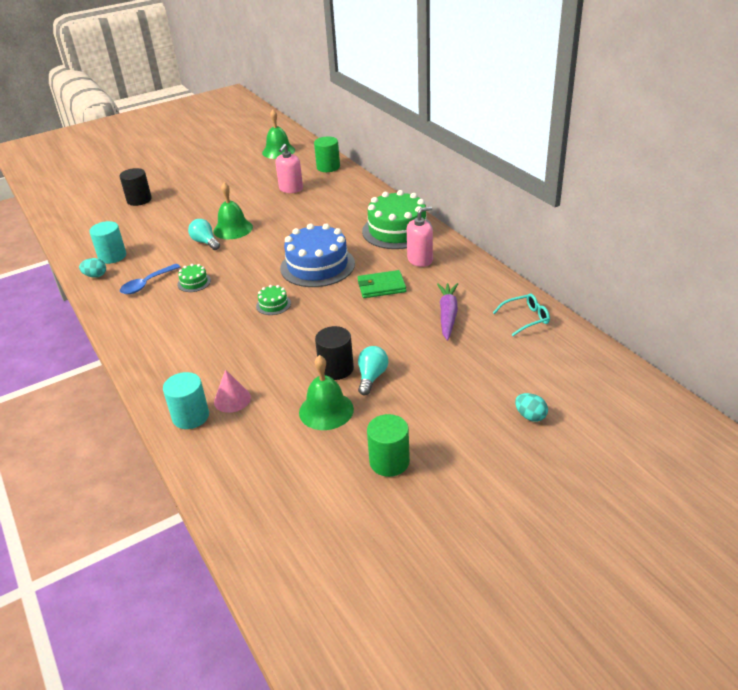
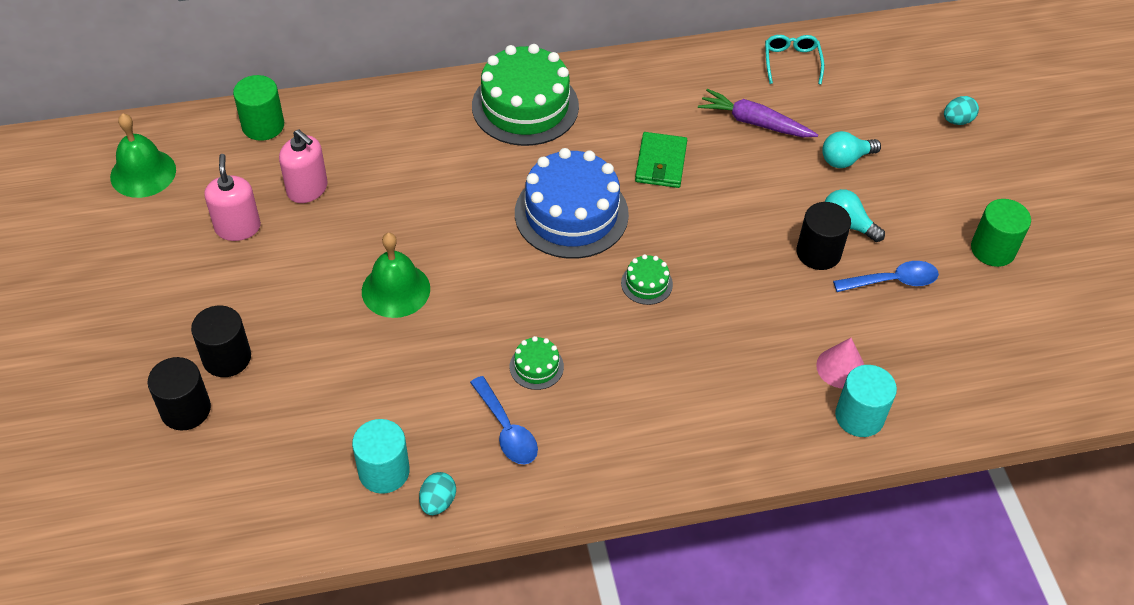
camera: 75 degrees left, 15 degrees up
(172, 200) = (227, 358): none -> black cylinder
(205, 242) = (417, 333): turquoise light bulb -> turquoise light bulb (845, 159)
(326, 410) = (893, 281): green bell -> blue spoon
(420, 260) = (616, 107): pink soap dispenser -> pink soap dispenser (238, 227)

